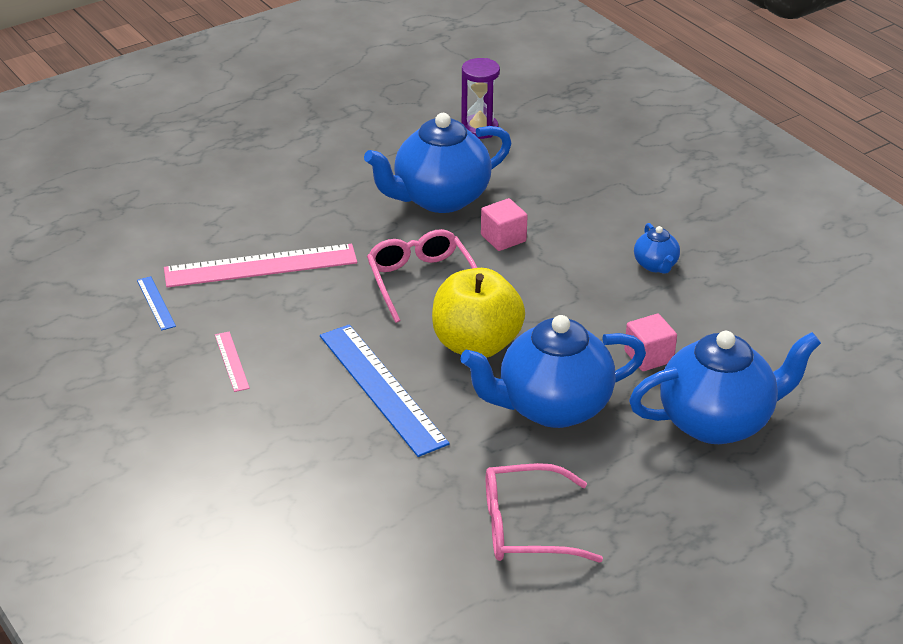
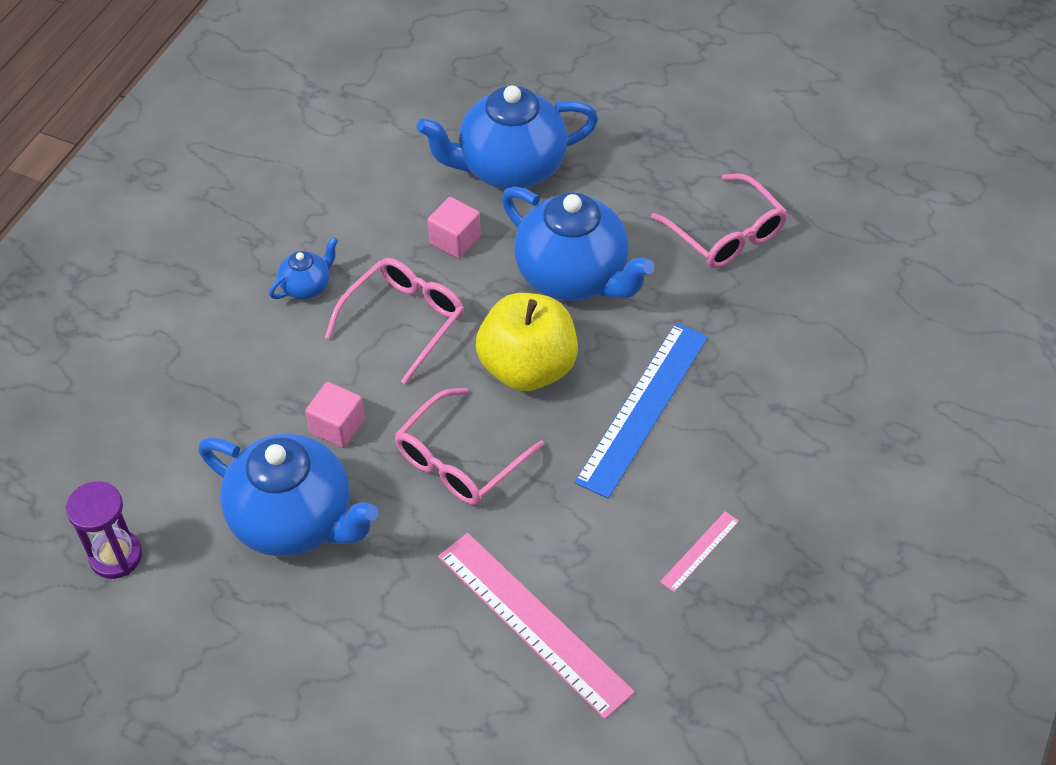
camera: 120 degrees left, 15 degrees up
(156, 303) = (666, 684): blue ruler -> none
(579, 300) = (404, 321): none -> pink glasses
(717, 422) = (510, 168): blue teapot -> blue teapot turned 60 degrees counterclockwise

